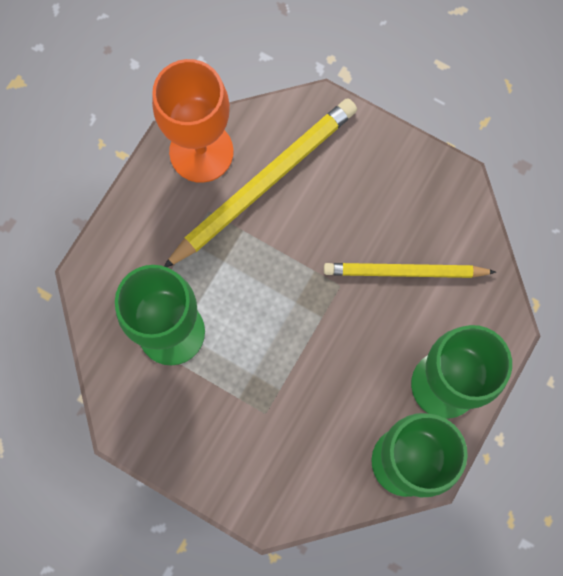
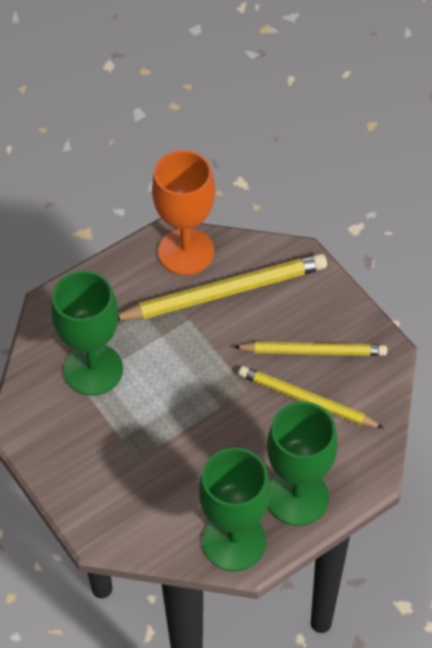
camera: 25 degrees right, 20 degrees down
(386, 213) = (313, 351): none -> yellow pencil

